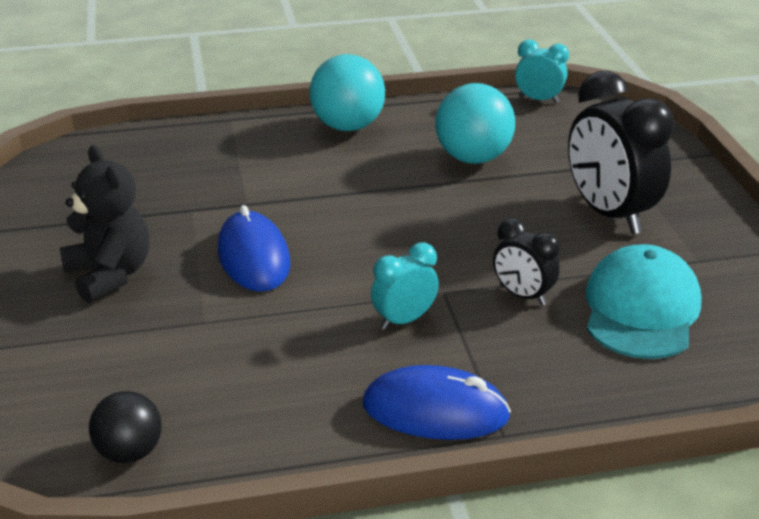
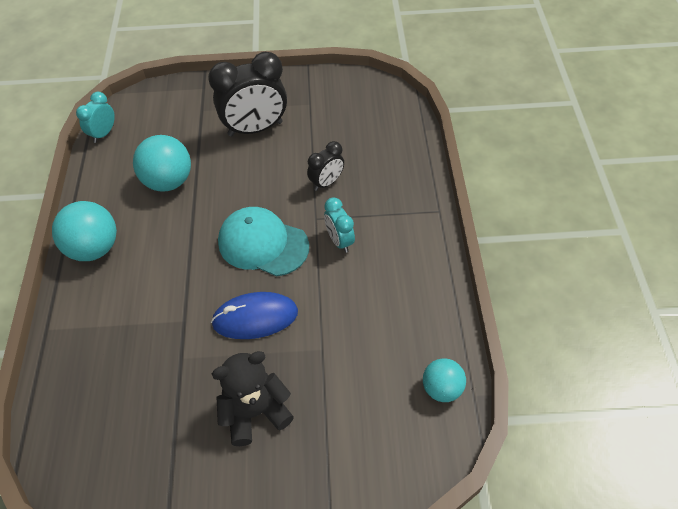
camera: 80 degrees left, 20 degrees up
(130, 452) = (442, 388): black ball -> turquoise ball
(435, 410) = (419, 236): blue mouse -> none
(641, 309) = (348, 136): turquoise cap -> turquoise cap (263, 244)

